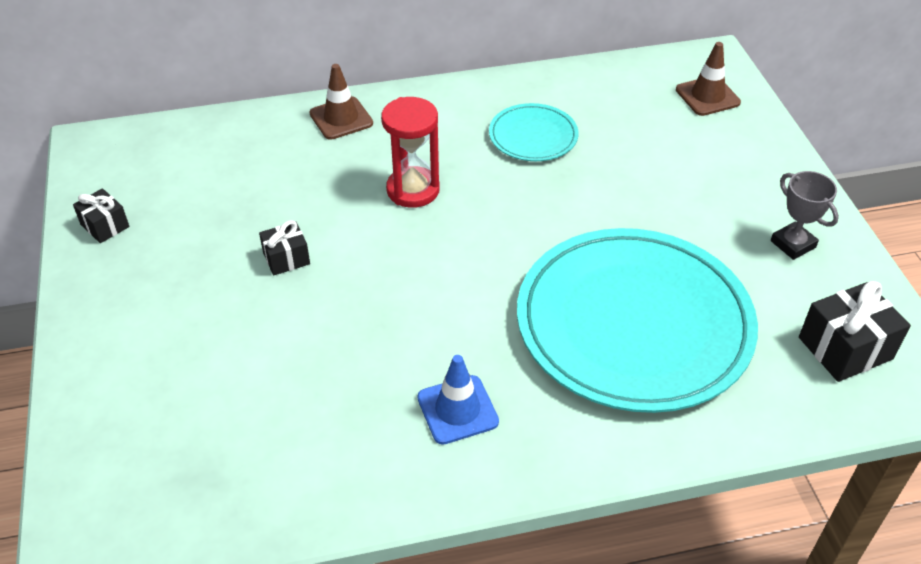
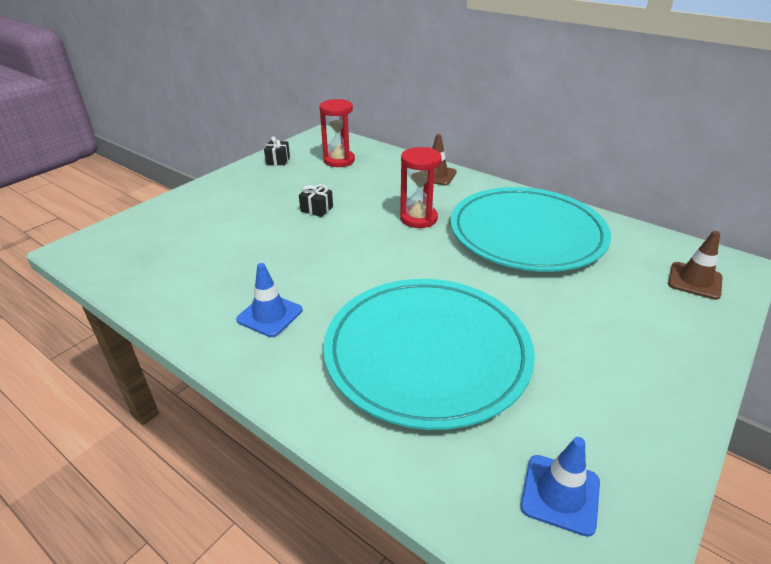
camera: 50 degrees right, 10 degrees down
(190, 172) = (339, 160): none -> red hourglass
(533, 136) = (526, 234): turquoise plate -> turquoise plate, size x2.21
(793, 244) = (625, 399): grey trophy -> none
(845, 348) = (560, 494): black gift -> blue traffic cone

